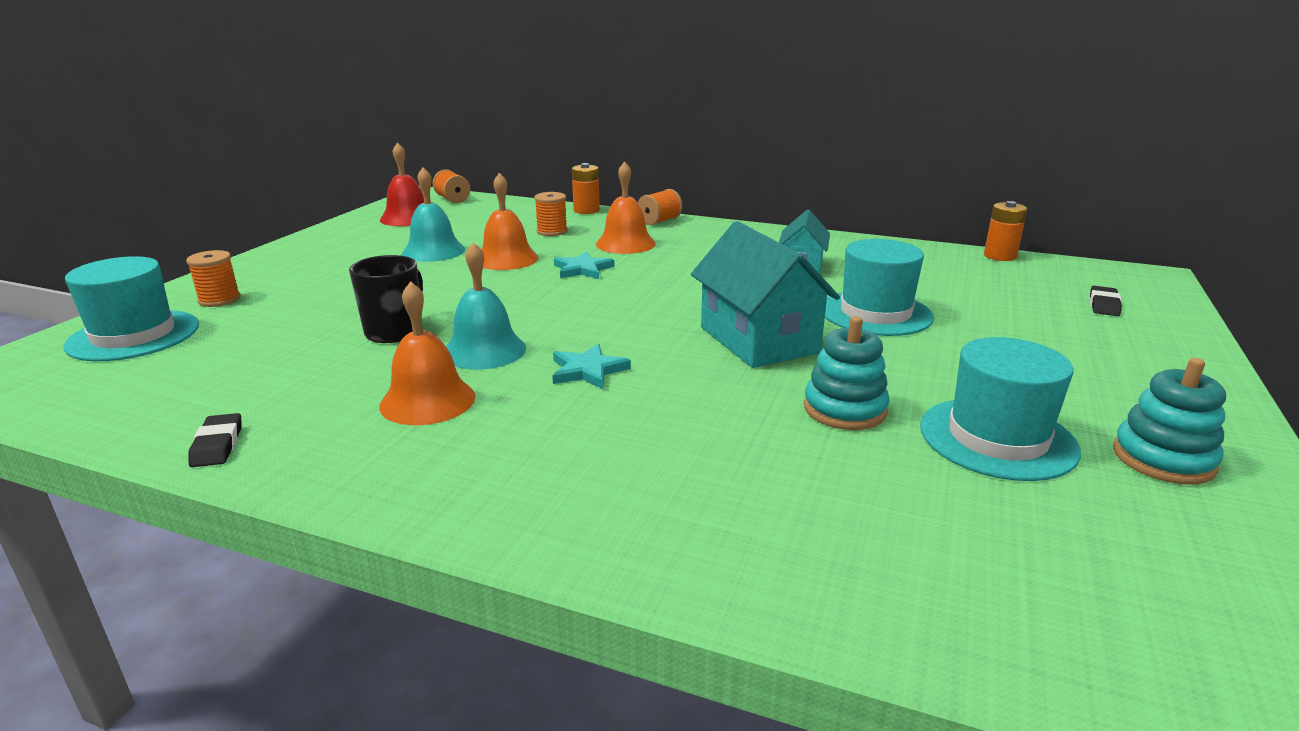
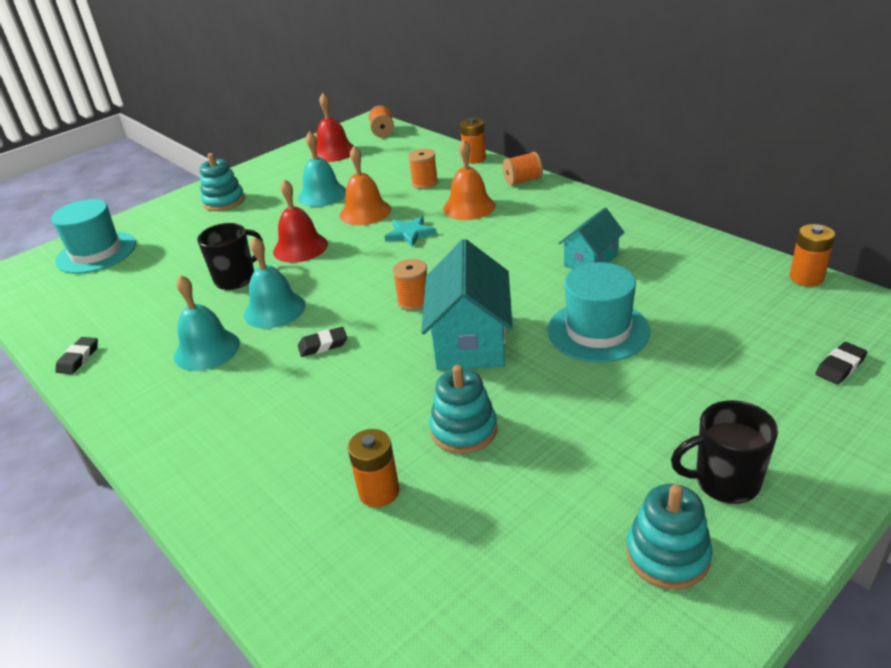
camera: 30 degrees right, 10 degrees up
(219, 299) = (160, 226): orange spool -> orange spool (414, 301)
(298, 269) = (224, 201): none -> turquoise stacking toy
(427, 401) = (207, 350): orange bell -> turquoise bell
(456, 295) = (300, 247): none -> red bell
(588, 370) = (323, 345): turquoise star -> black eraser
(820, 482) = (379, 492): none -> orange battery
(997, 438) = (551, 492): turquoise hat -> none
(1130, 395) = (725, 481): none -> black mug

